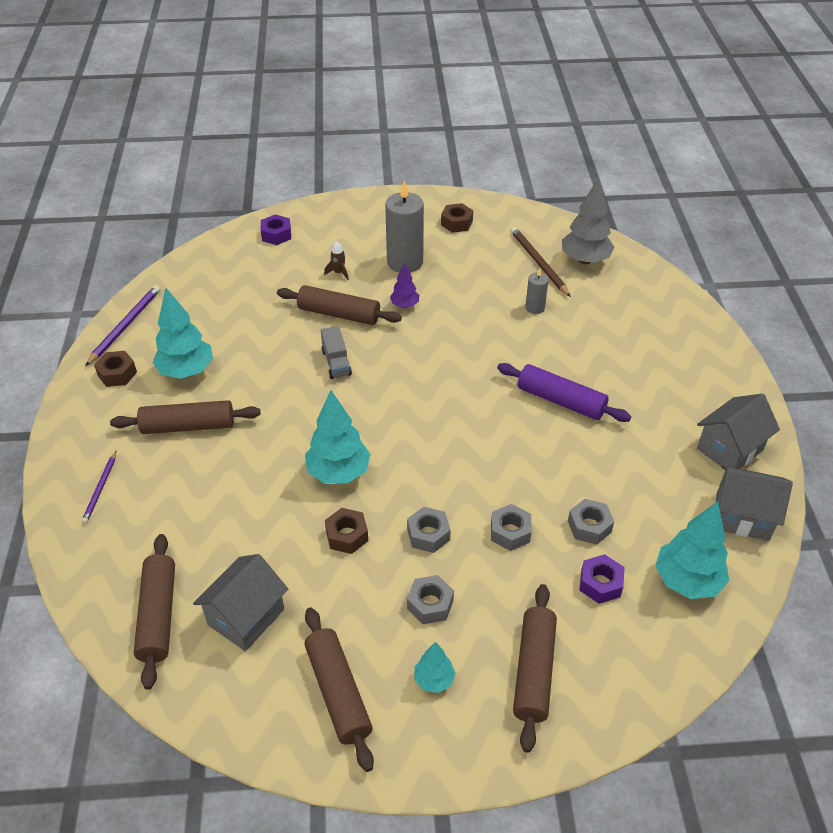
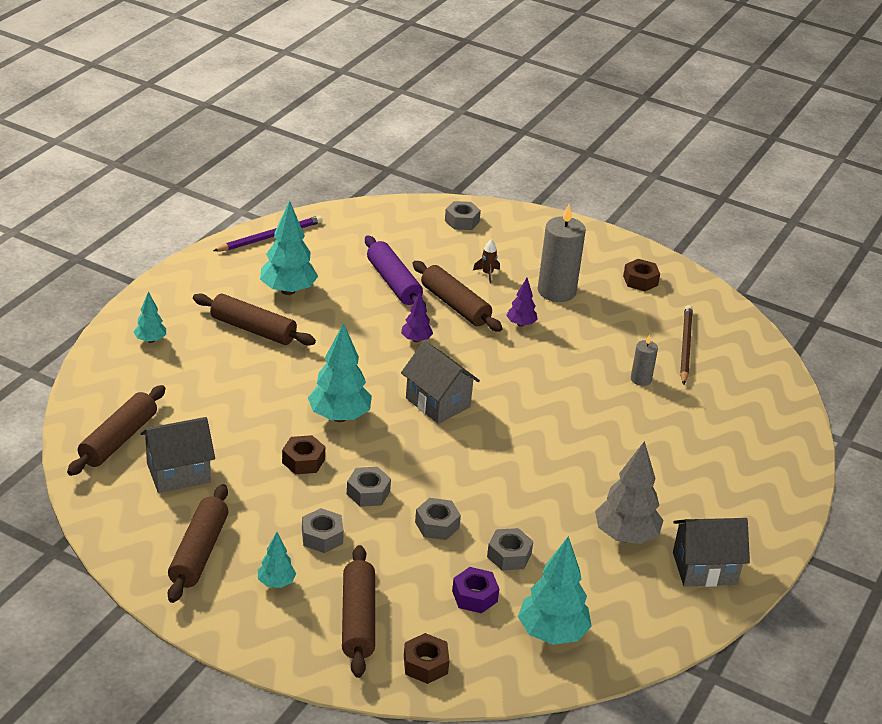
camera: 30 degrees right, 10 degrees down
(100, 489) = (150, 340): purple pencil -> turquoise tree
(117, 374) = (233, 268): brown nut -> brown nut (425, 664)
(276, 235) = (462, 221): purple nut -> grey nut
(336, 362) = (416, 340): grey truck -> purple tree
(534, 671) = (358, 619): brown rolling pin -> brown rolling pin turned 45 degrees counterclockwise
(561, 400) = (585, 458): purple rolling pin -> purple rolling pin (393, 282)
(585, 260) = (735, 364): grey tree -> grey tree (625, 536)
(742, 516) = (656, 619): grey house -> grey house (438, 403)

